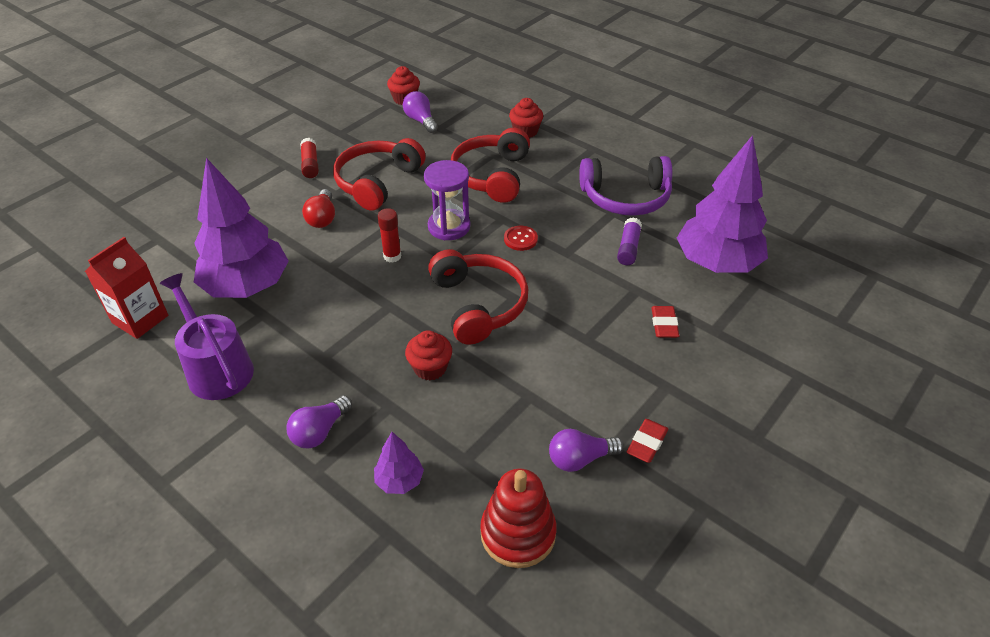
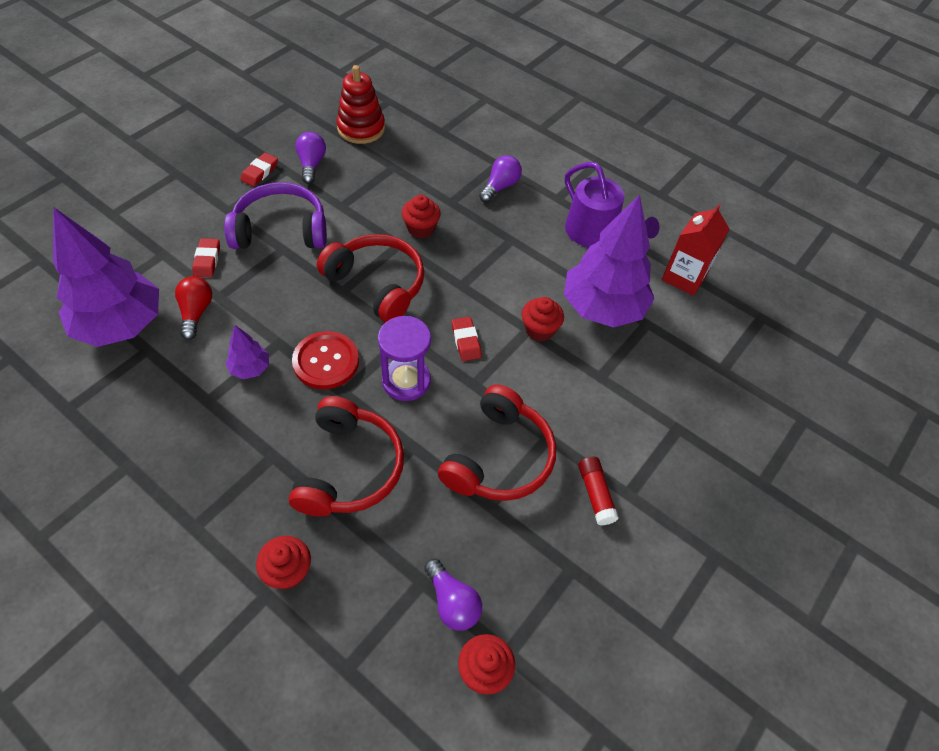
camera: 175 degrees right, 10 degrees up
(319, 267) = (539, 330): none -> red cupcake
(322, 218) = (553, 396): red light bulb -> red light bulb (196, 312)
(392, 256) = (466, 341): red glue stick -> red eraser
(399, 481) = (438, 156): purple tree -> purple tree (250, 368)
(478, 305) = (377, 284): red headphones -> red headphones turned 150 degrees clockwise
(520, 239) = (326, 361): red button -> red button, size x1.73
(580, 459) = (311, 164): purple light bulb -> purple light bulb turned 75 degrees counterclockwise
(626, 197) = (183, 425): purple headphones -> purple headphones (281, 230)
(628, 248) = (208, 347): purple glue stick -> none

